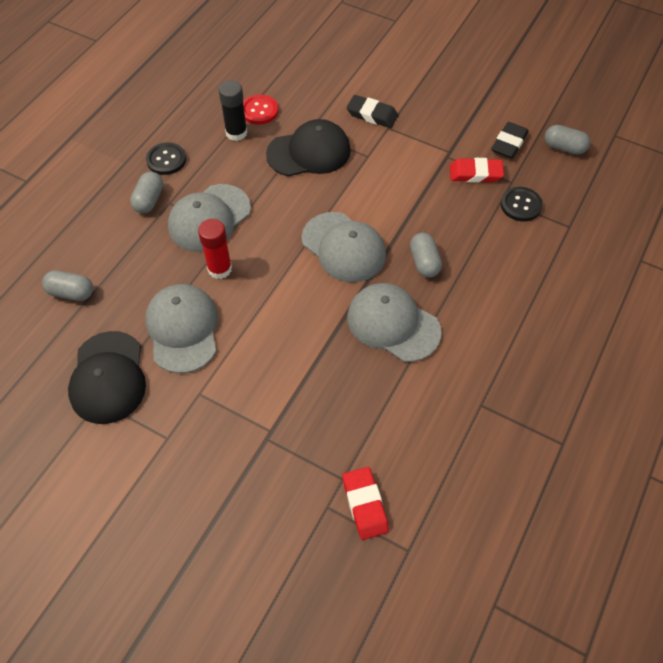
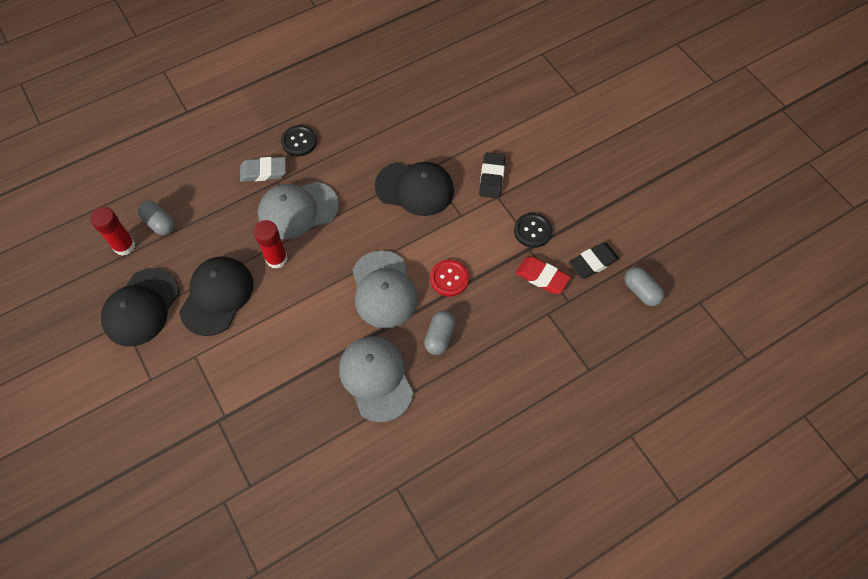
camera: 30 degrees right, 5 degrees up
(47, 330) = (124, 246): none -> red glue stick
(149, 200) = (263, 171): grey capsule -> grey eraser
(183, 329) = (217, 296): grey cap -> black cap
(236, 133) = (369, 142): black glue stick -> none
(259, 111) = (400, 130): red button -> red button (449, 278)
(365, 504) = (251, 516): red eraser -> none
(372, 115) = (491, 177): black eraser -> black eraser turned 45 degrees clockwise
(521, 205) = (560, 327): black button -> black button (532, 231)

